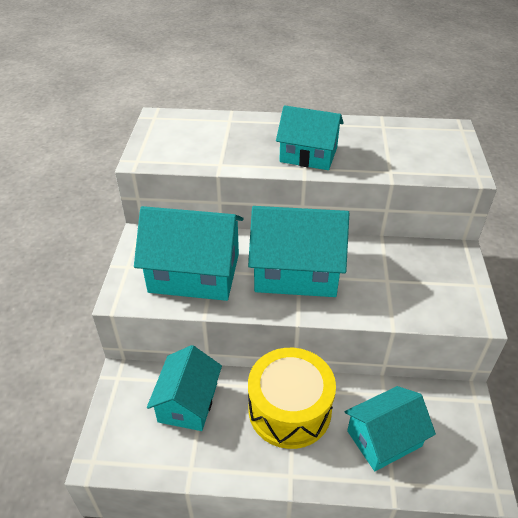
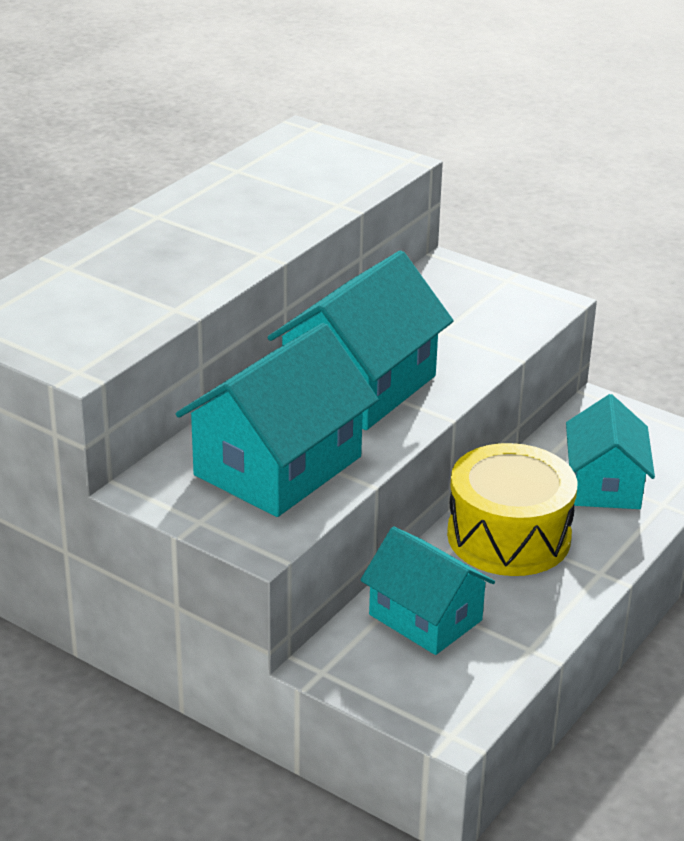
camera: 60 degrees left, 10 degrees down
(308, 155) = (236, 240): turquoise house -> none

